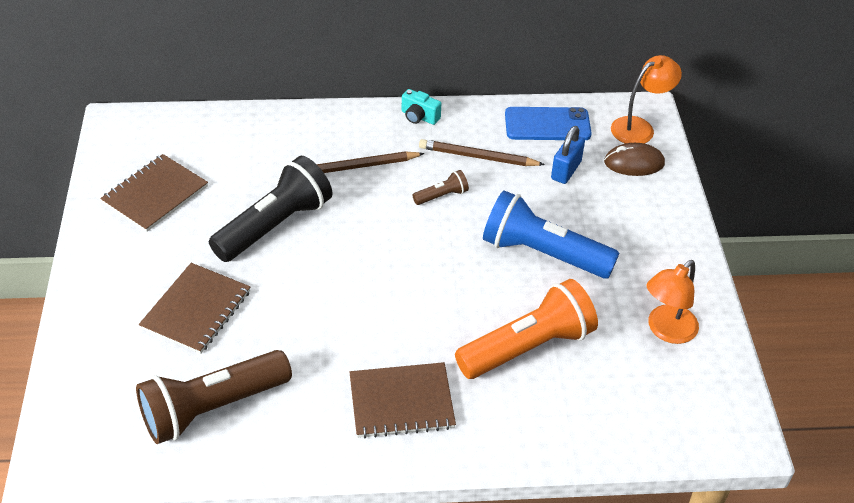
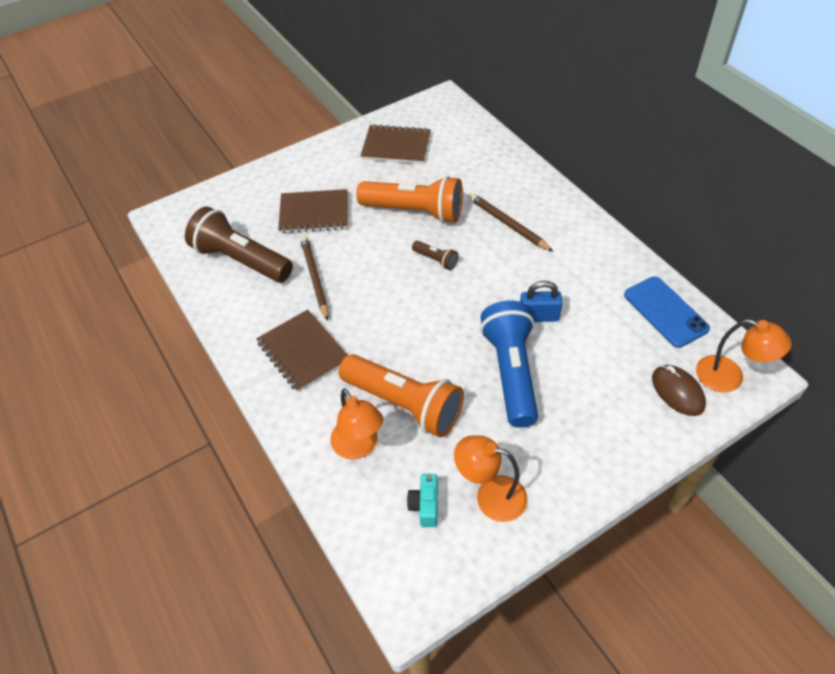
camera: 65 degrees right, 5 degrees up
(275, 225) = (414, 211): black flashlight -> orange flashlight
(419, 117) = (593, 231): turquoise camera -> turquoise camera (425, 506)
(442, 196) = (520, 283): brown flashlight -> brown flashlight (436, 260)
(478, 157) = (583, 285): brown pencil -> brown pencil (314, 278)
(556, 404) = (359, 447): none -> orange lamp
(566, 170) = (621, 347): blue padlock -> blue padlock (538, 316)

